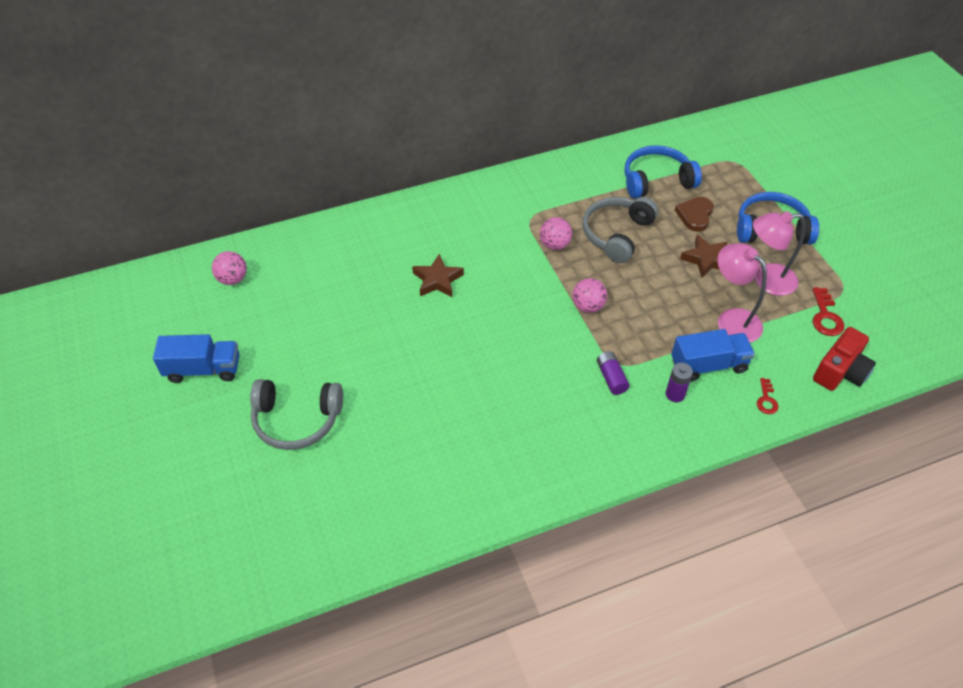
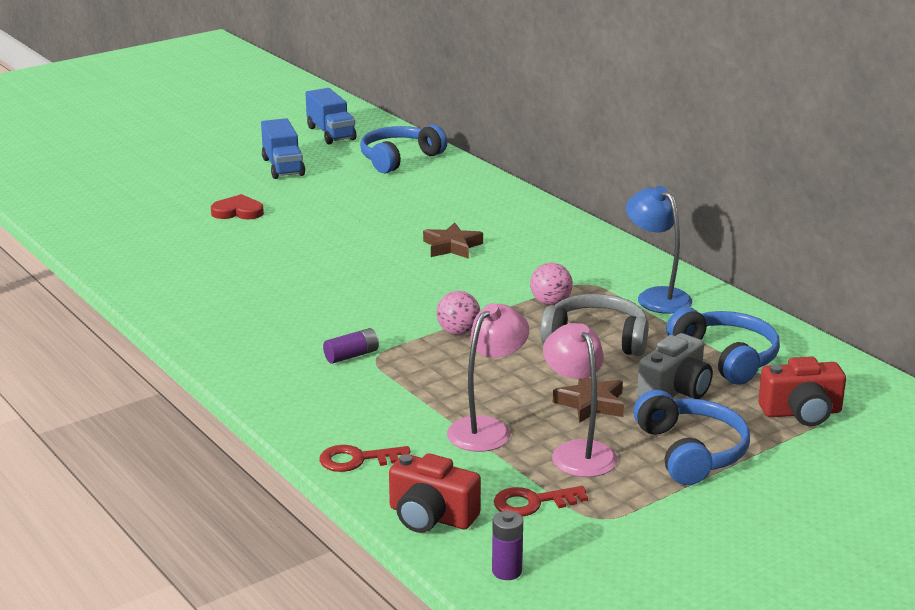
camera: 75 degrees right, 25 degrees down
(233, 279) = (399, 158): pink ball -> blue headphones
(297, 420) = (238, 211): grey headphones -> red heart
(562, 189) = (656, 296): none -> blue lamp
(675, 394) = (342, 397): purple battery -> purple battery (507, 571)
(695, 215) = (675, 390): brown heart -> grey camera
(708, 365) = (398, 416): blue truck -> blue truck (331, 133)
(731, 169) = (801, 413): none -> red camera
(766, 400) = (357, 460): red key -> red key, size x1.55

